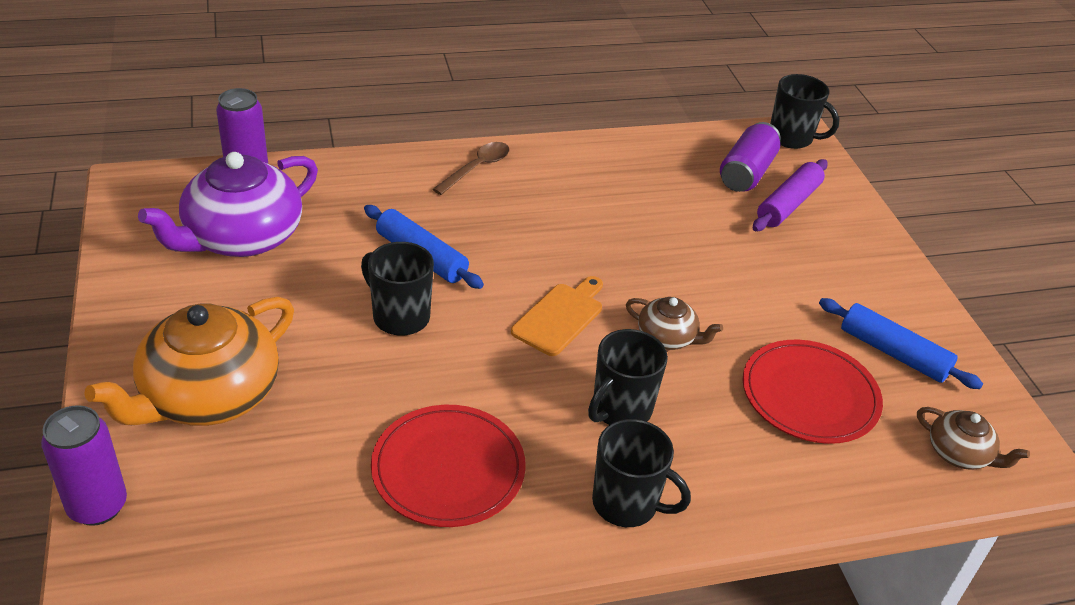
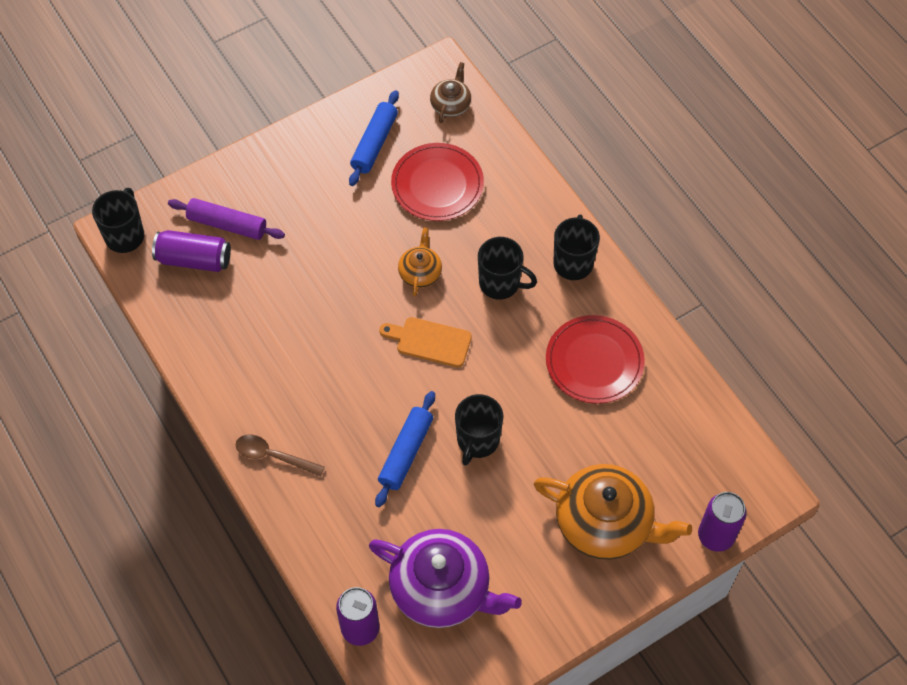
camera: 105 degrees left, 20 degrees up
(667, 337) = (420, 272): brown teapot -> orange teapot

